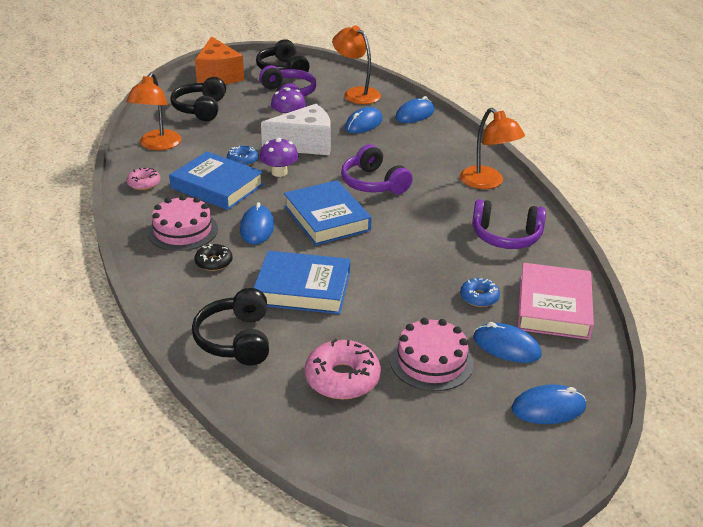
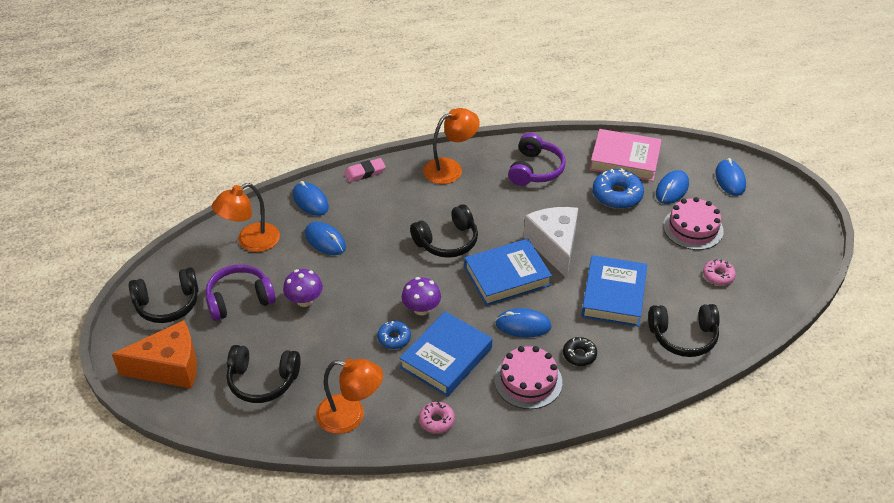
camera: 85 degrees left, 10 degrees up
(305, 144) = (364, 288): white cheese -> white cheese (554, 246)
(342, 378) = (718, 276): pink donut -> pink donut, size x0.58
(373, 183) = (447, 241): purple headphones -> black headphones
(463, 137) = (365, 172): none -> pink eraser
(479, 297) = (617, 195): blue donut -> blue donut, size x1.72

